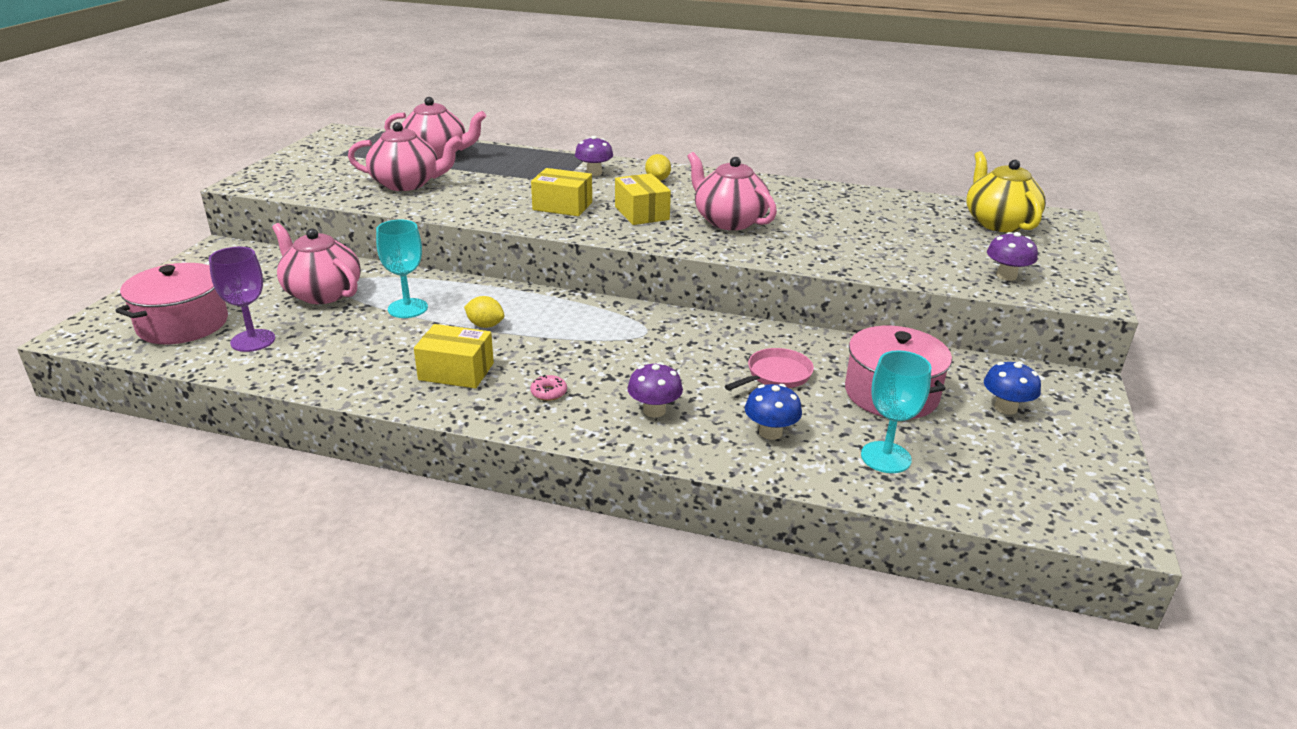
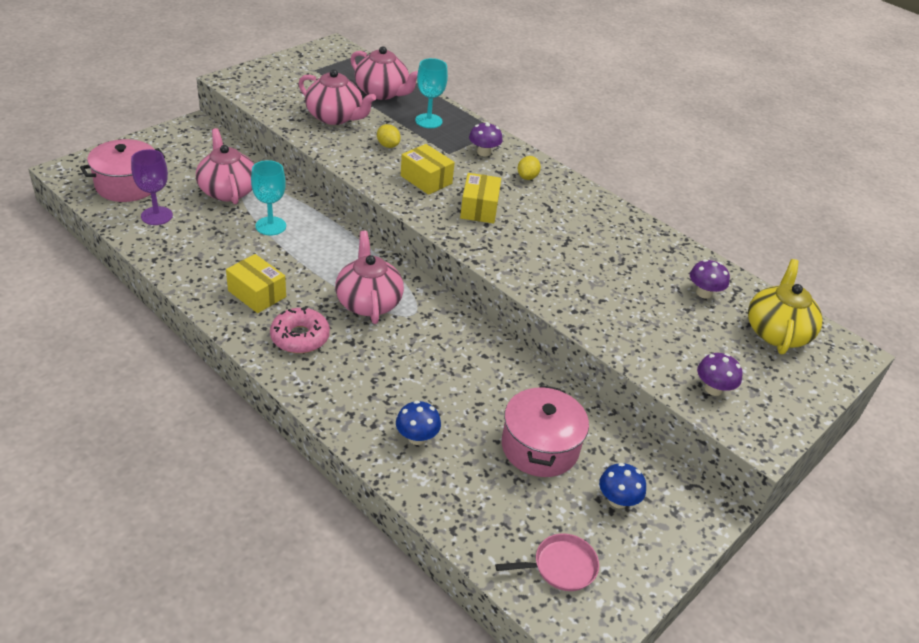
camera: 25 degrees right, 10 degrees up
(485, 325) = (308, 262): yellow lemon -> yellow lemon (388, 145)
(549, 392) = (300, 337): pink donut -> pink donut, size x2.09
(654, 410) = (355, 383): purple mushroom -> purple mushroom (704, 293)
(729, 221) = (540, 242): pink teapot -> pink teapot (368, 302)
(776, 375) = (470, 392): pink pan -> pink pan (560, 566)
(885, 457) = (477, 496): turquoise goblet -> turquoise goblet (428, 121)

